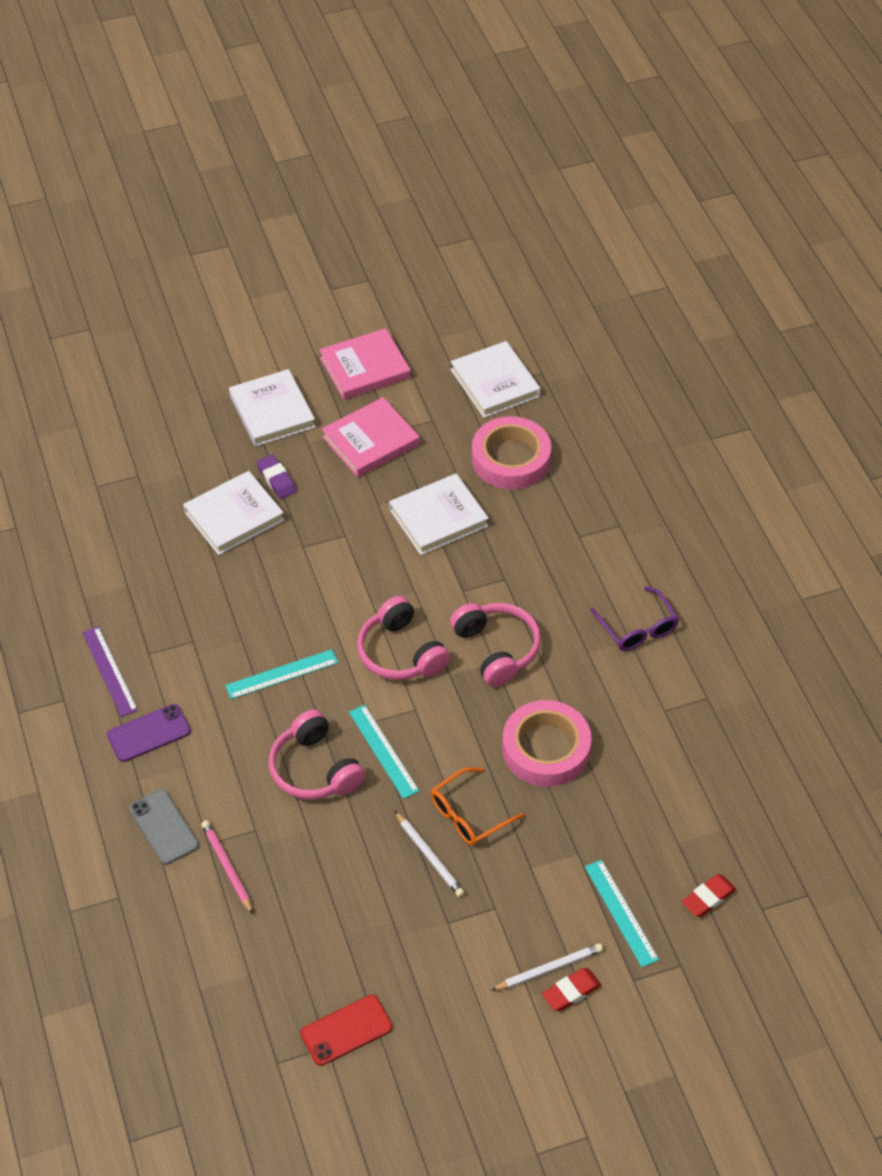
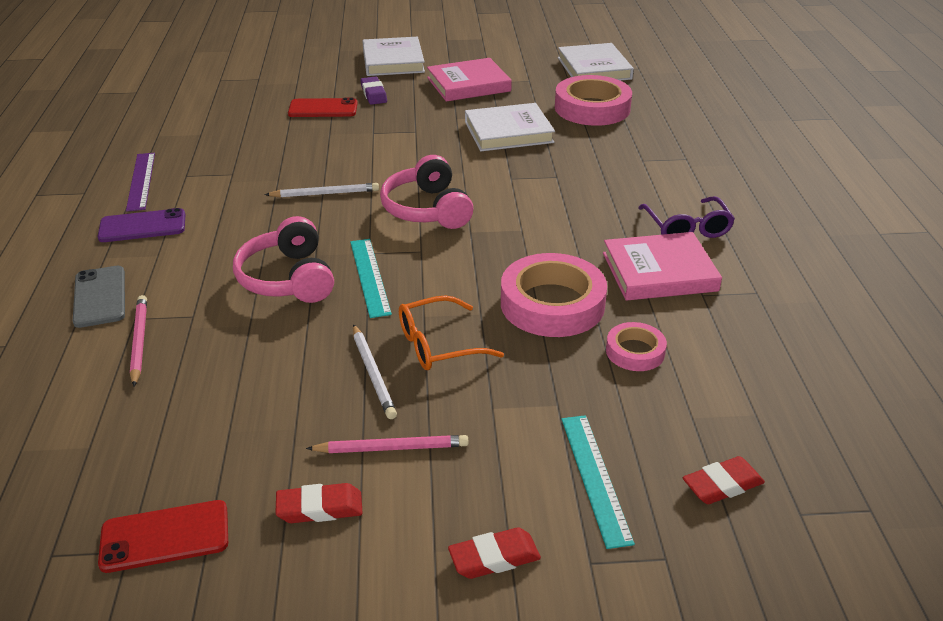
camera: 15 degrees right, 15 degrees down
(234, 516) = (323, 109): white book -> red phone
(282, 674) = (300, 206): turquoise ruler -> none
(365, 368) = (484, 49): pink book -> pink book (659, 272)
(441, 983) = (320, 508): none -> red eraser
(470, 922) = (391, 448): none -> pink pencil
(496, 649) = (528, 221): pink headphones -> none
(549, 969) = (473, 523): white pencil -> white pencil (325, 194)
(623, 786) = (635, 351): none -> pink tape

